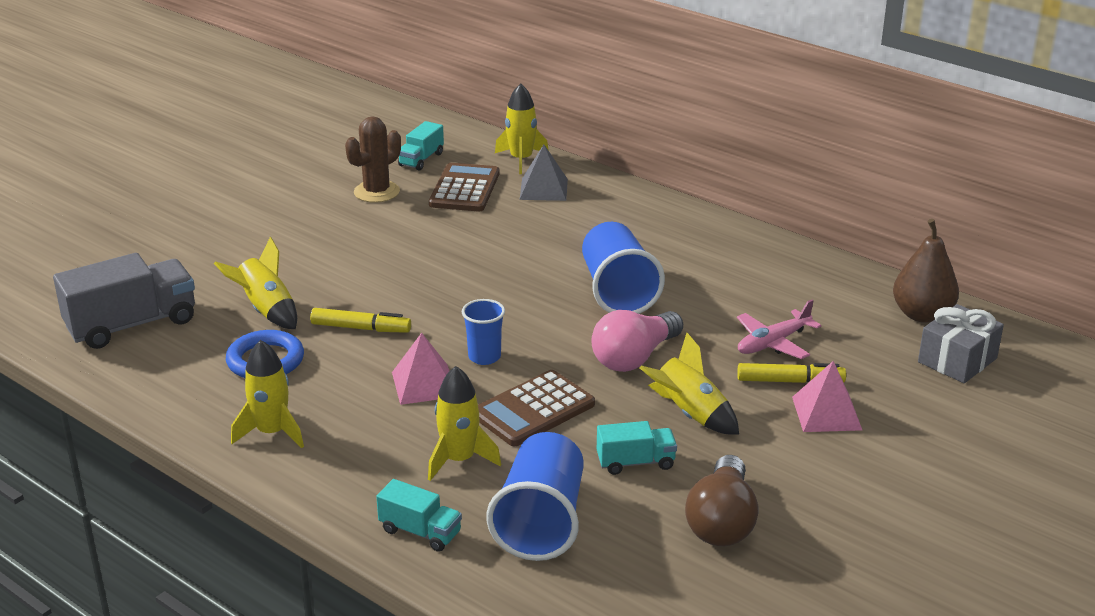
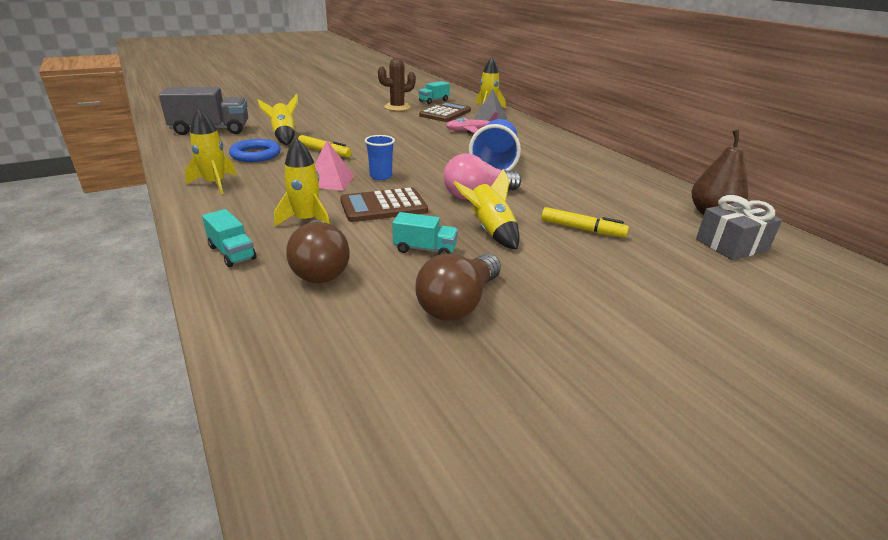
camera: 20 degrees right, 0 degrees up
(541, 522) = (320, 268): blue cup -> brown light bulb
(773, 343) = (583, 207): pink plane -> pink plane (470, 130)
(826, 413) = (599, 253): pink pyramid -> none

